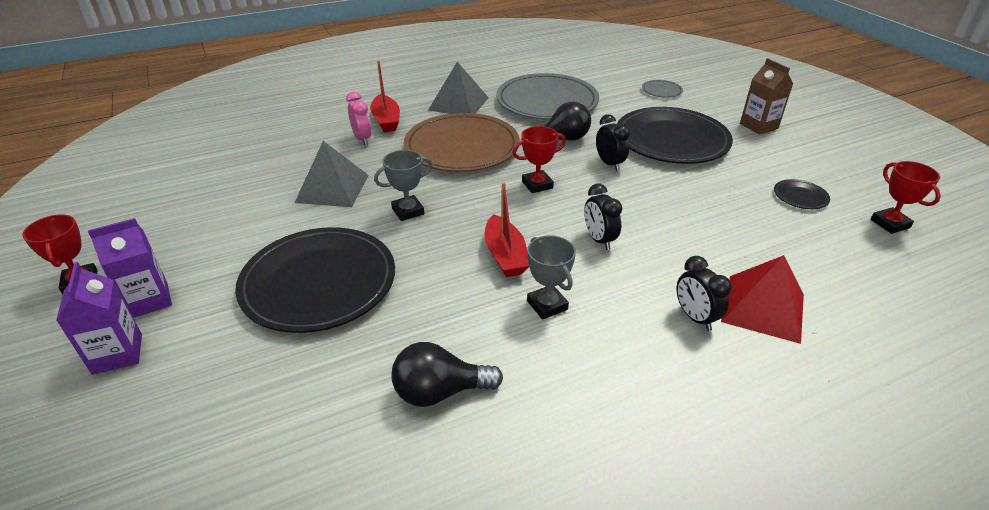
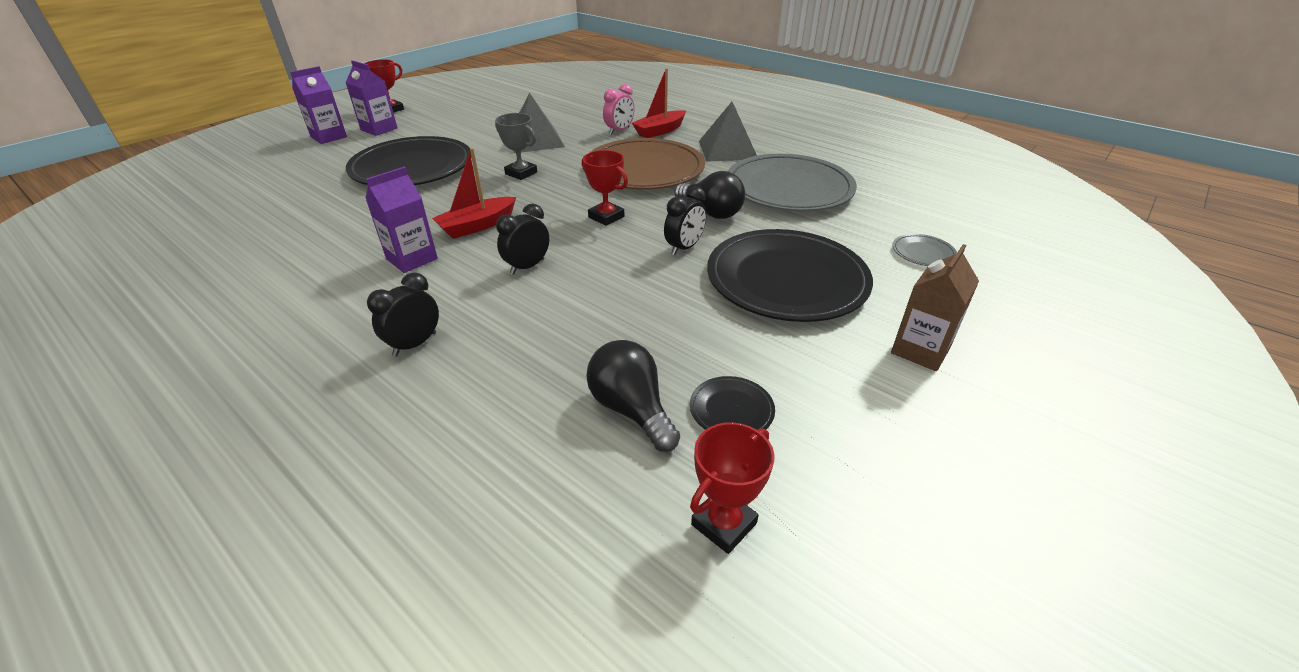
camera: 65 degrees right, 0 degrees up
(440, 391) = (299, 237): black light bulb -> black light bulb (631, 409)
(547, 305) = (412, 259): grey trophy -> purple carton
(763, 307) = (446, 392): red pyramid -> none

